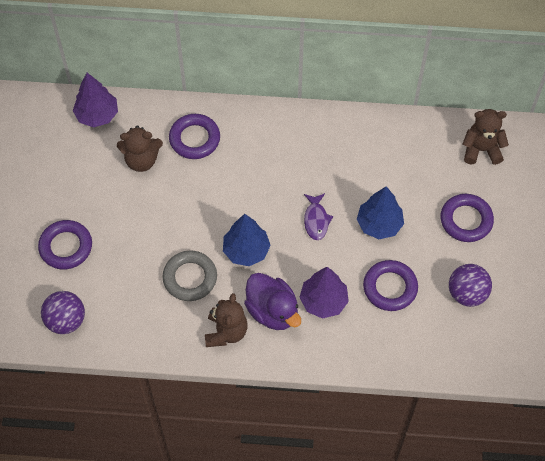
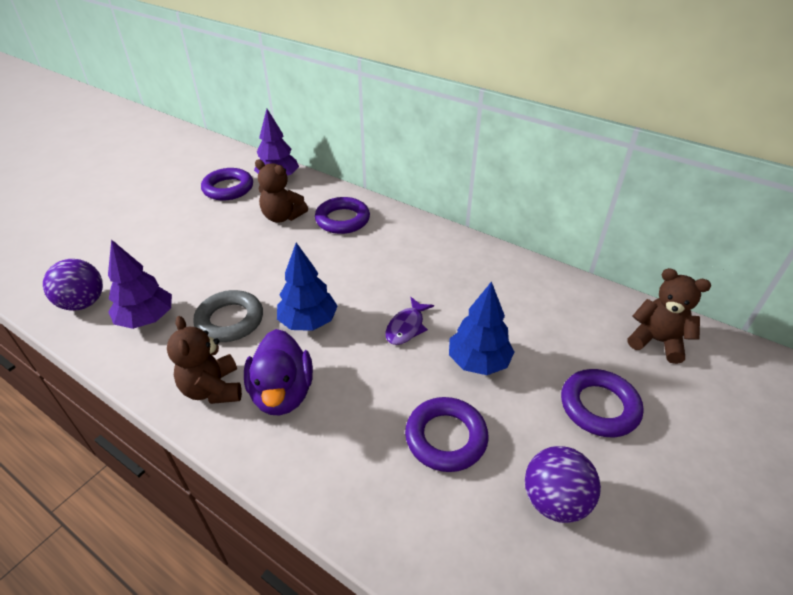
camera: 30 degrees right, 20 degrees down
(66, 247) = (153, 249): purple ring -> purple ring (228, 188)
(226, 332) = (213, 389): brown teddy bear -> brown teddy bear turned 120 degrees clockwise
(323, 301) = (350, 412): purple tree -> purple tree (146, 319)

